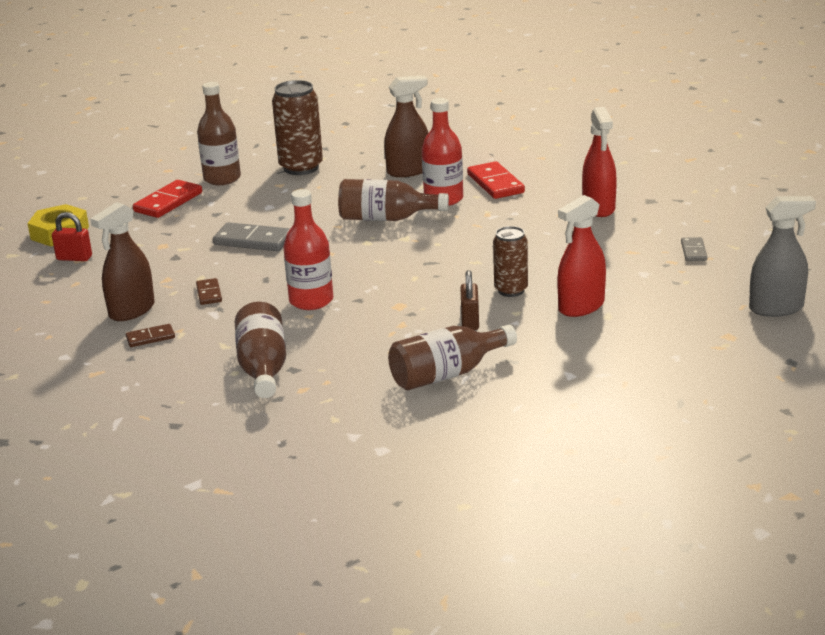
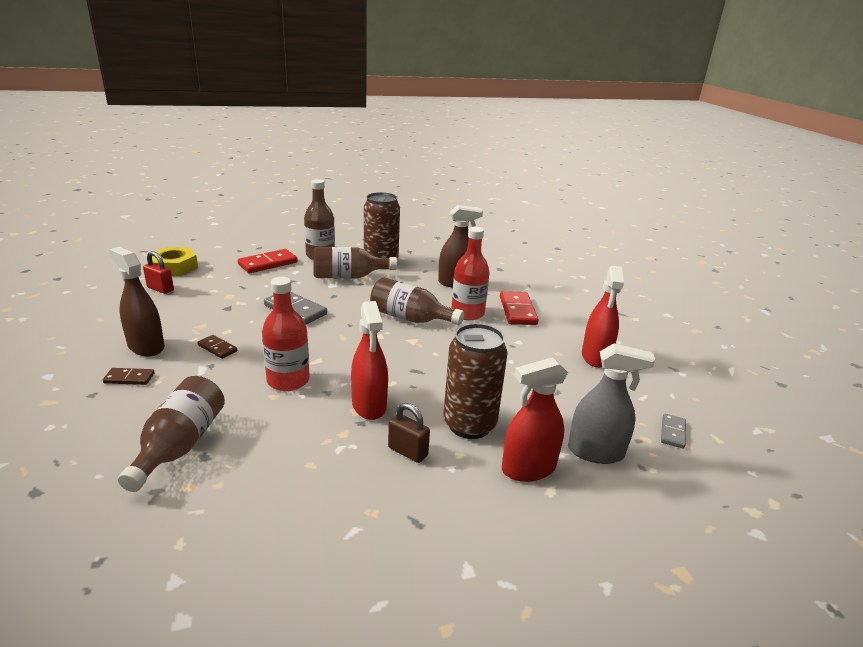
camera: 15 degrees right, 0 degrees up
(132, 310) = (146, 346): brown spray bottle -> brown spray bottle turned 75 degrees clockwise
(209, 293) = (217, 348): brown domino -> brown domino turned 60 degrees counterclockwise
(407, 299) = (369, 405): none -> red spray bottle
(447, 374) = (338, 518): brown bottle -> brown bottle (348, 277)
(470, 322) = (407, 452): brown padlock -> brown padlock turned 75 degrees counterclockwise
(511, 290) = (469, 425): brown can -> brown can, size x1.59
(776, 308) = (752, 546): grey spray bottle -> grey spray bottle (595, 452)

